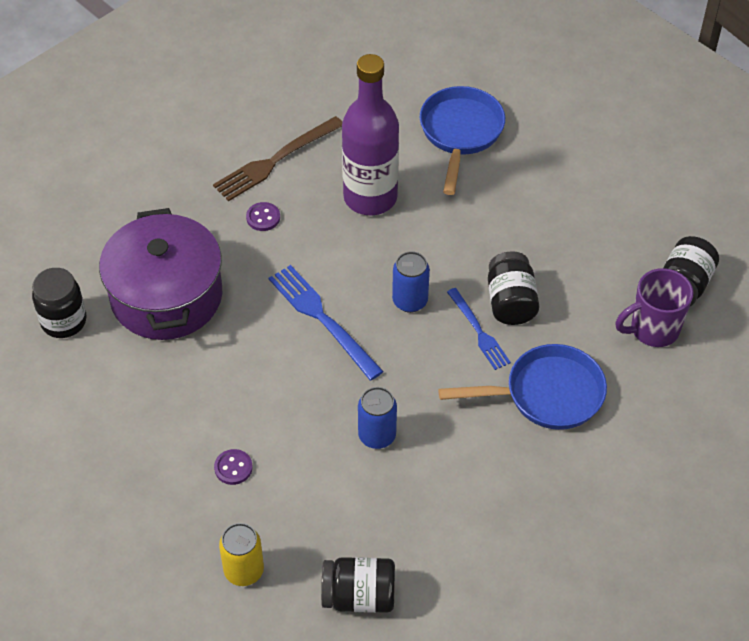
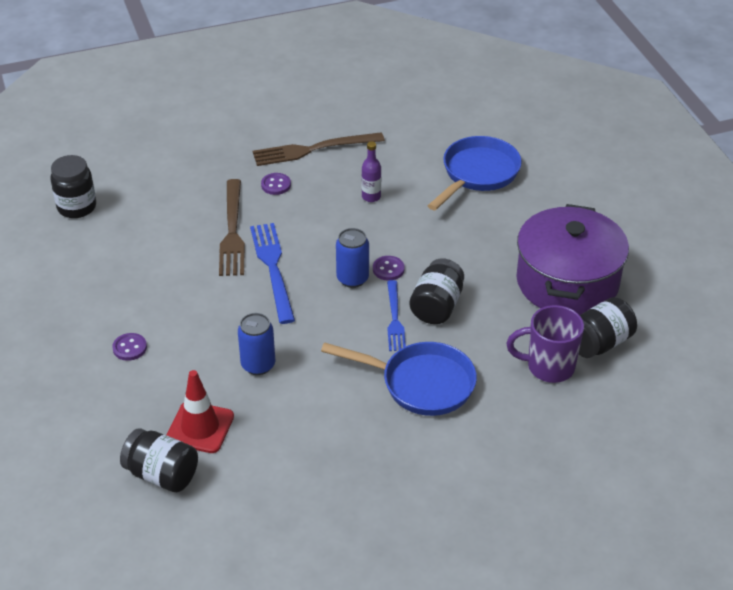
camera: 25 degrees right, 10 degrees down
(166, 296) = (164, 215): purple pot -> purple pot (567, 282)
(244, 571) = (86, 422): yellow can -> none
(252, 290) = (232, 231): none -> brown fork
(363, 529) = (200, 427): none -> red traffic cone
(370, 197) = (371, 197): purple bottle -> purple bottle, size x0.40
(438, 277) = (388, 269): none -> purple button

